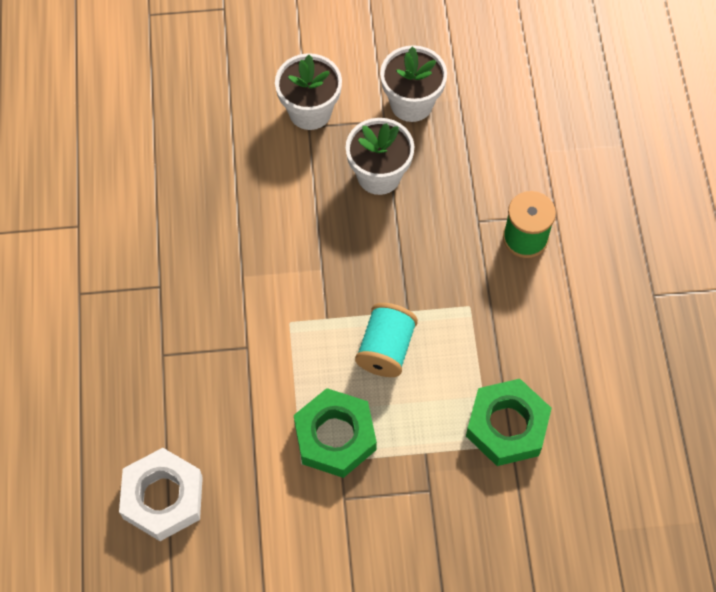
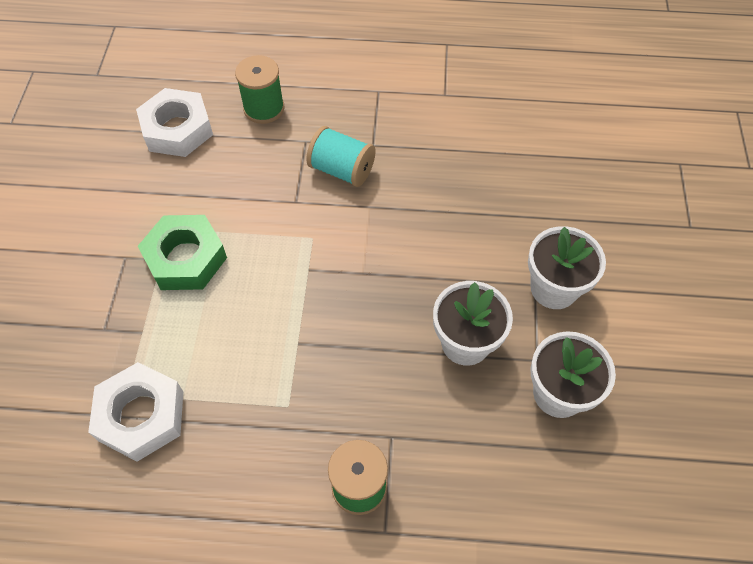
camera: 100 degrees right, 5 degrees down
(119, 409) = (264, 108): none -> green spool
(386, 349) = (261, 315): turquoise spool -> turquoise spool (342, 170)
(507, 426) = (141, 415): green nut -> white nut

